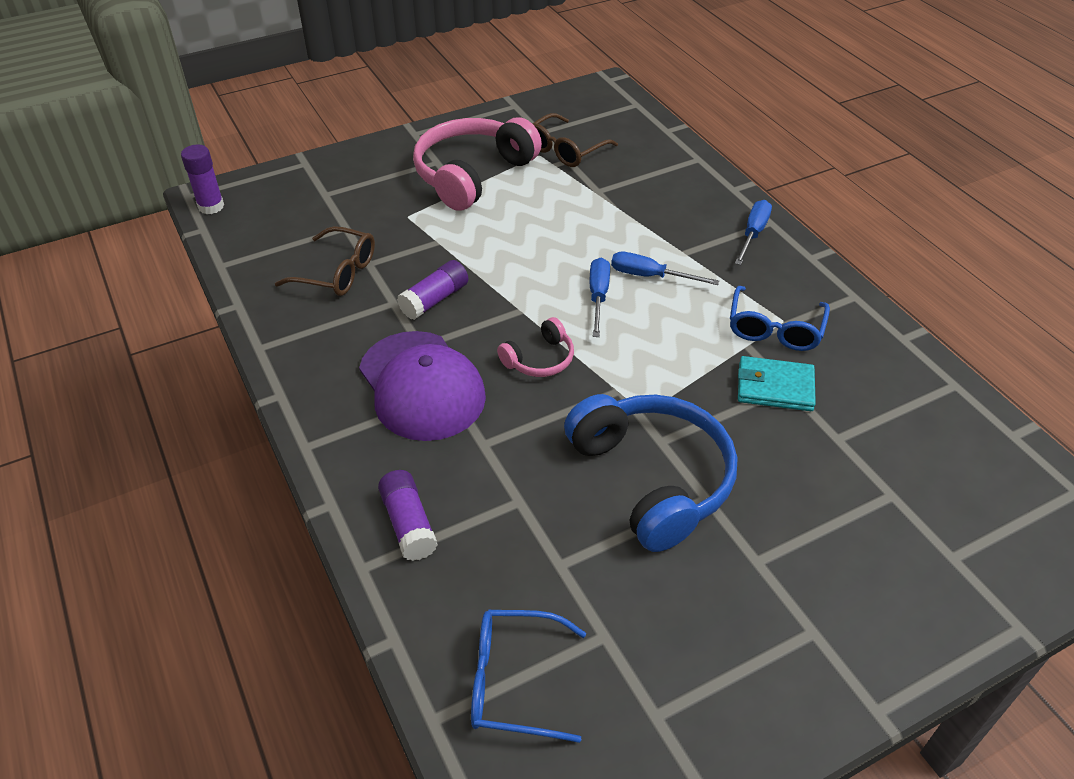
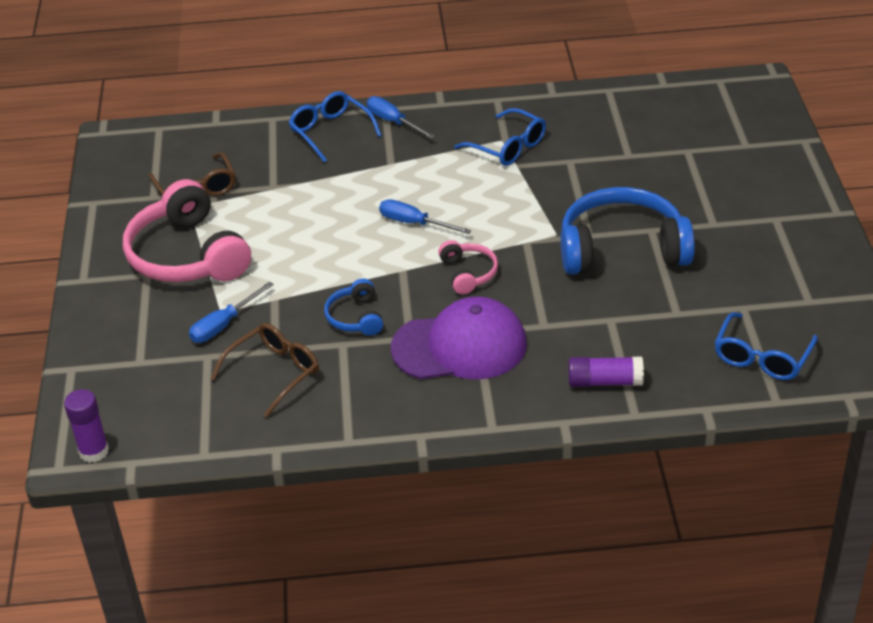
camera: 65 degrees left, 5 degrees down
(435, 300) = (356, 317): purple glue stick -> blue headphones
(650, 276) = (407, 189): blue screwdriver -> blue screwdriver (224, 325)
(705, 199) = (330, 132): none -> blue glasses
(775, 387) = (566, 166): turquoise wallet -> none

